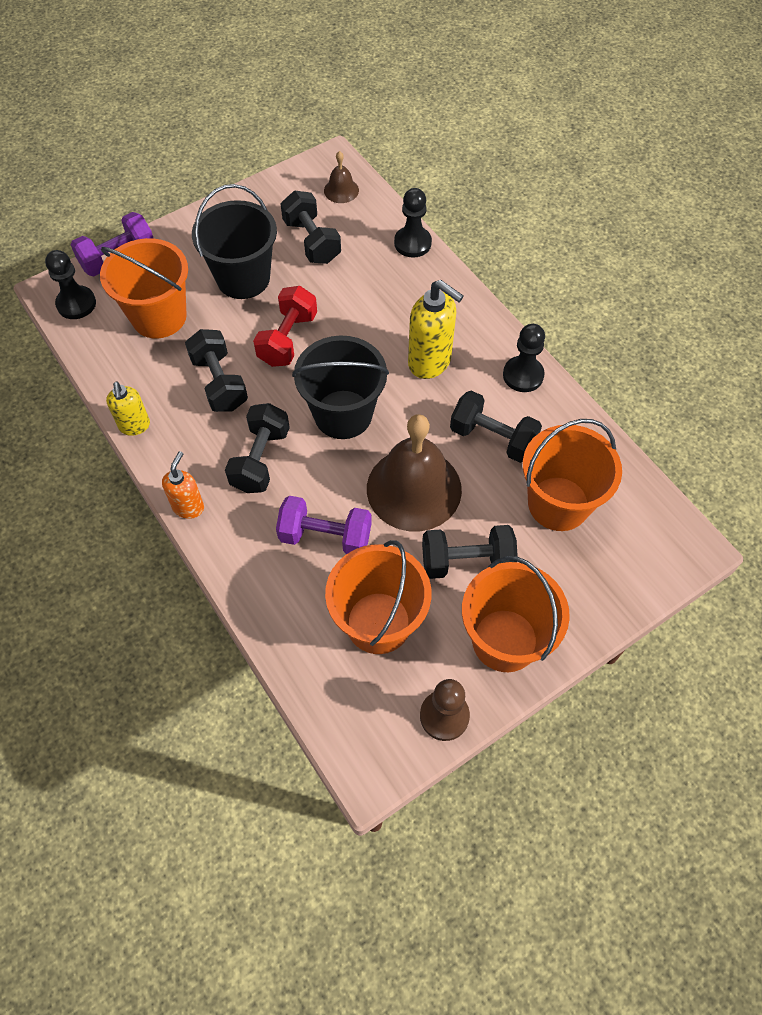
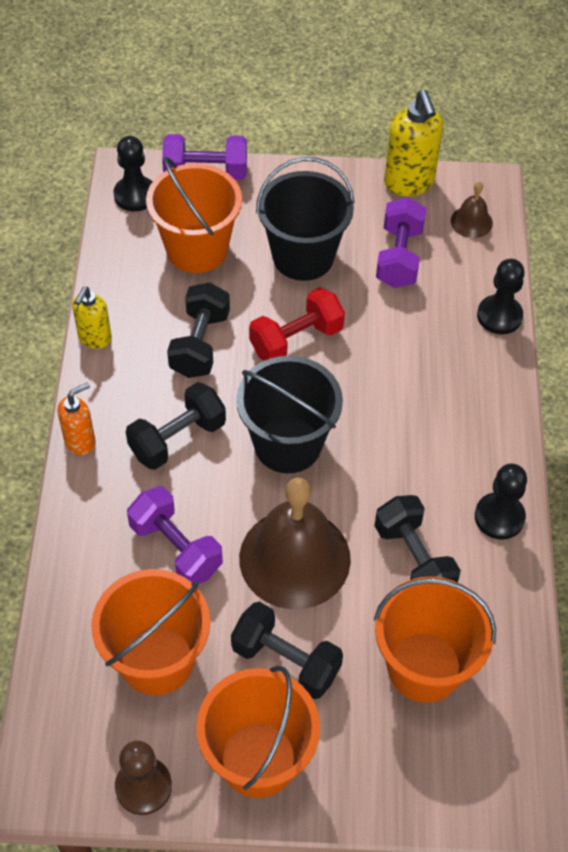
camera: 35 degrees right, 5 degrees down
(312, 241) = (399, 257): black dumbbell -> purple dumbbell
(430, 362) = (415, 446): yellow soap dispenser -> yellow soap dispenser (409, 183)

